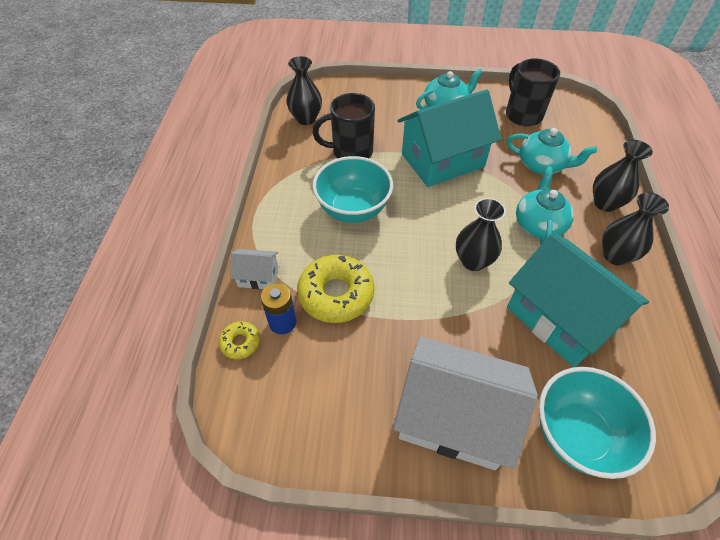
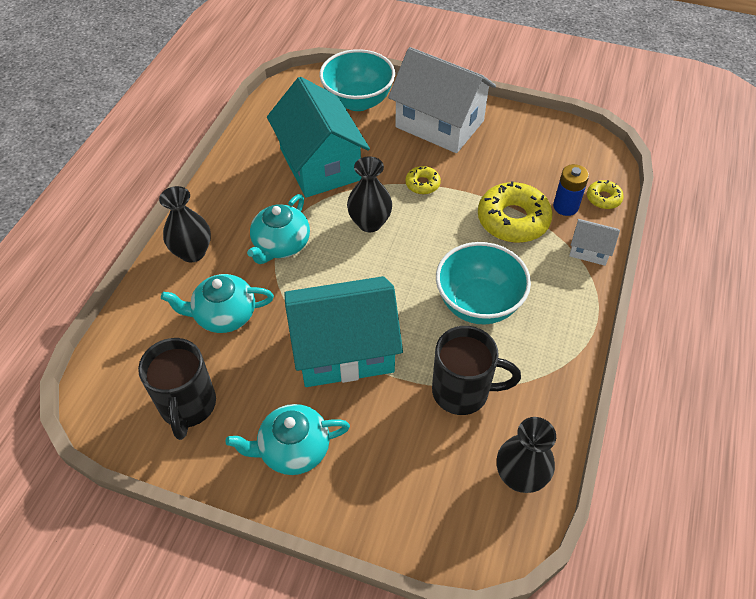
camera: 165 degrees left, 0 degrees up
(440, 317) = (422, 184): none -> yellow donut
(542, 165) = (224, 315): turquoise teapot -> turquoise teapot turned 45 degrees counterclockwise
(615, 255) = (230, 201): black vase -> none

